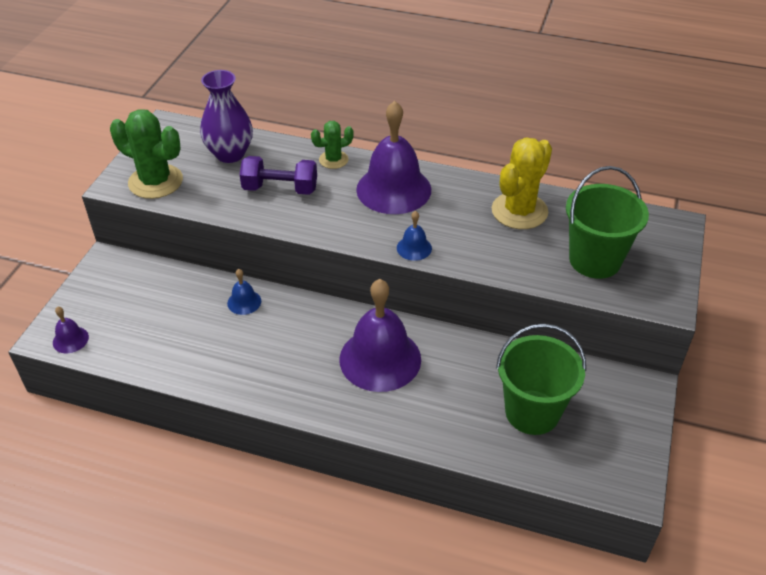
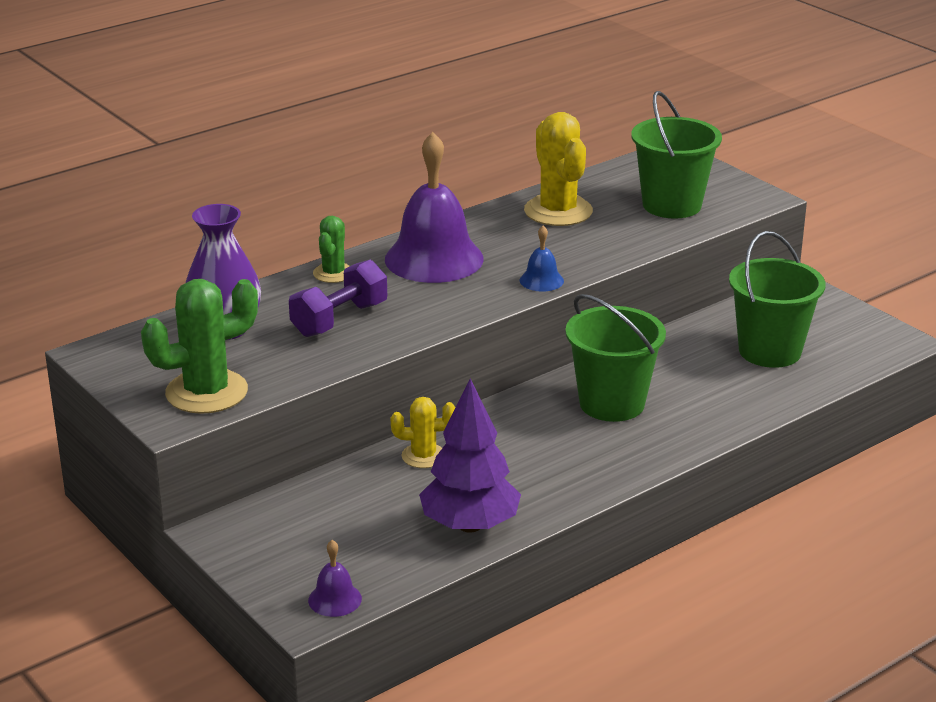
camera: 55 degrees left, 15 degrees down
(184, 359) = (470, 525): none -> purple tree
(244, 302) = (423, 456): blue bell -> yellow cactus
(380, 359) = (612, 403): purple bell -> green bucket

